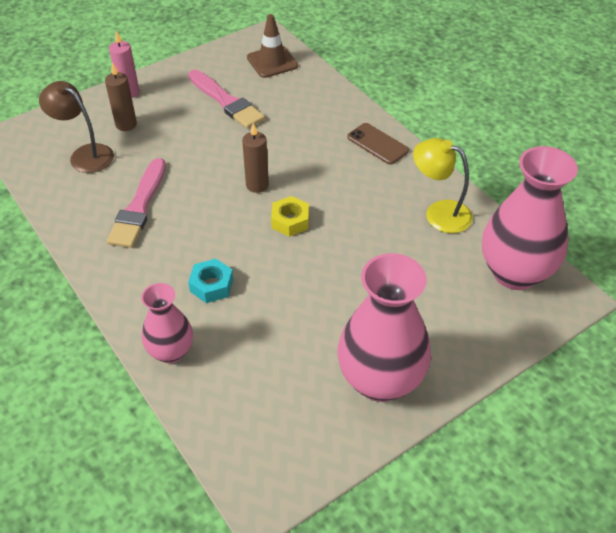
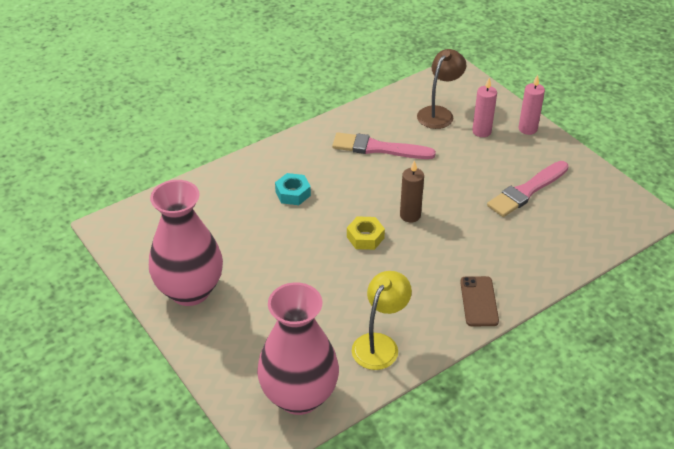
camera: 90 degrees right, 5 degrees down
(126, 124) = (481, 131): brown candle -> pink candle
(171, 351) = (231, 176): pink vase -> none
(272, 62) = (601, 221): brown traffic cone -> none
(377, 144) = (479, 301): brown phone -> brown phone turned 45 degrees counterclockwise

